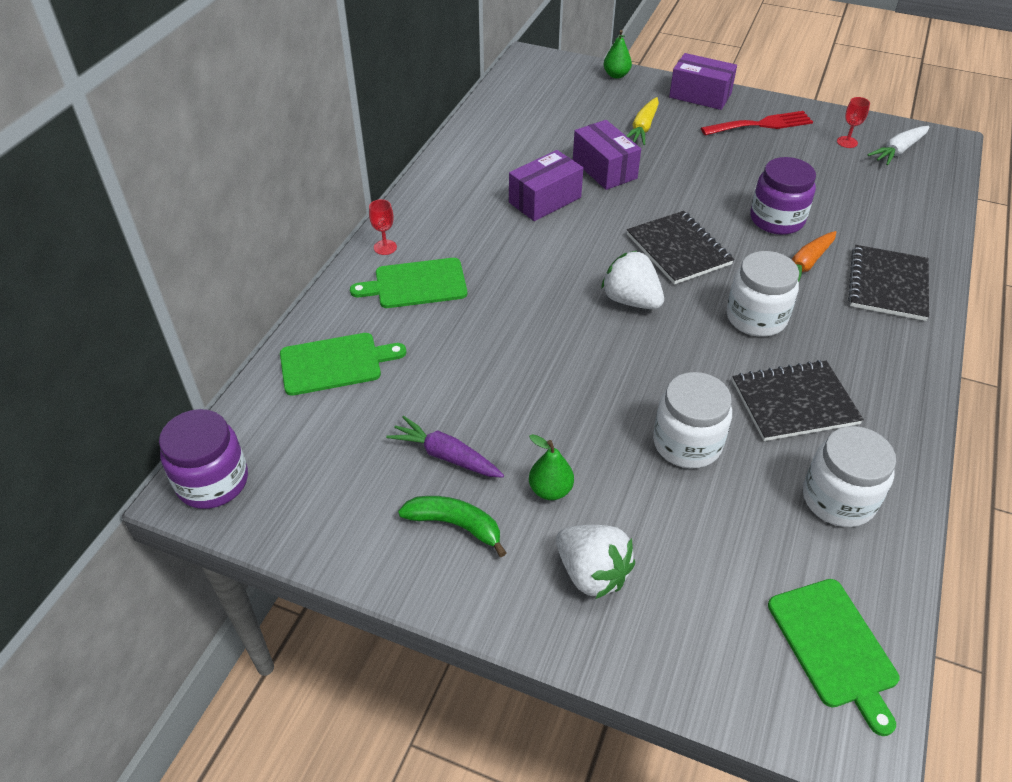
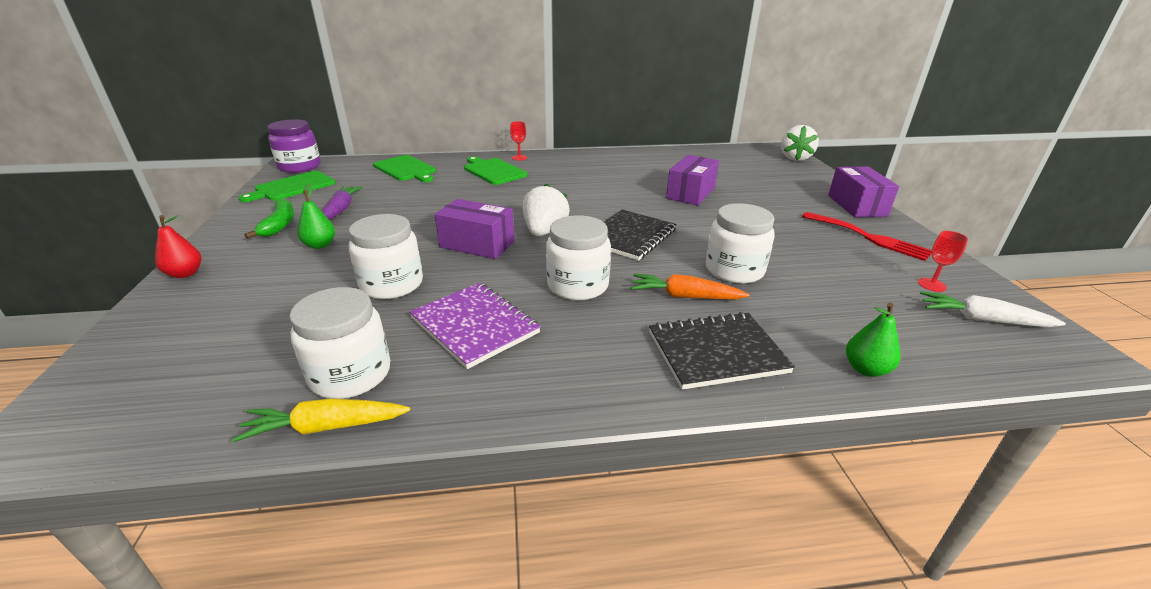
camera: 60 degrees right, 15 degrees down
(545, 200) = (624, 184): purple box -> purple box (477, 244)
(557, 630) = (185, 273): none -> red pear
(592, 573) = (239, 275): white strawberry -> white strawberry (795, 158)
(616, 75) = (817, 174): green pear -> green pear (865, 369)
(643, 128) = (767, 195): yellow carrot -> yellow carrot (326, 427)
(776, 219) = (734, 270): purple jar -> white jar
(794, 402) = (475, 325): black notebook -> purple notebook
(834, 647) = (149, 405): green cutting board -> green cutting board (292, 187)

